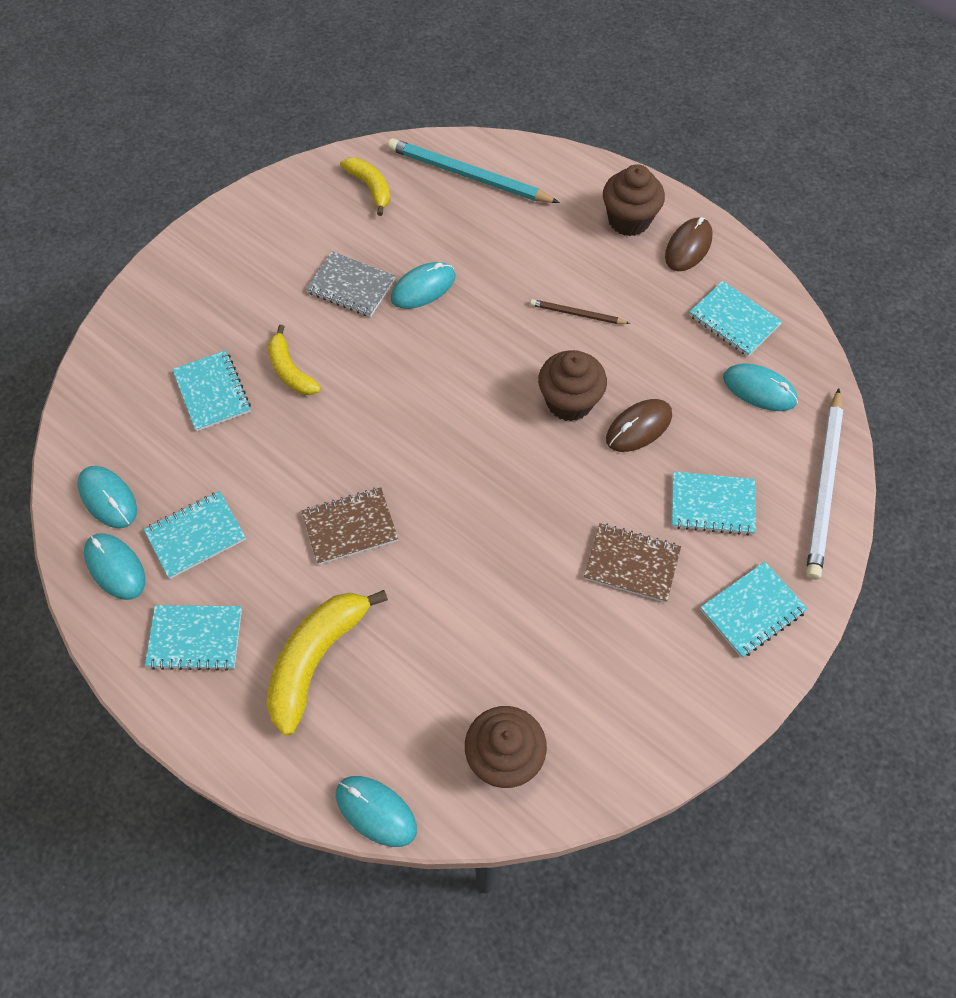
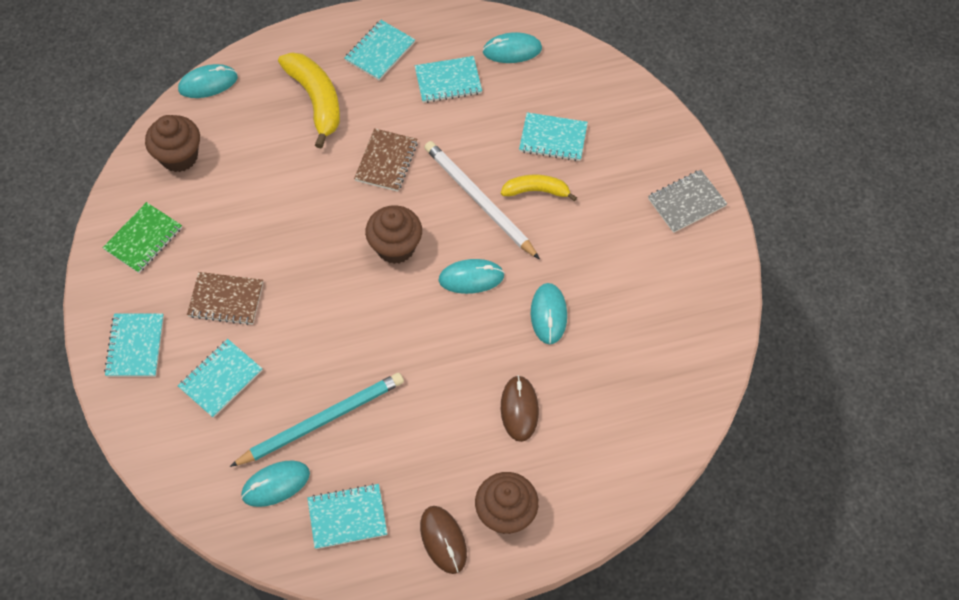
camera: 125 degrees right, 0 degrees up
(115, 567) = (459, 34): turquoise mouse -> turquoise mouse (471, 278)
(196, 536) = (448, 81): turquoise notebook -> turquoise notebook turned 75 degrees clockwise
(351, 286) = (586, 268): grey notebook -> grey notebook (686, 202)
(370, 188) = (682, 338): yellow banana -> none
(469, 176) = (644, 420): turquoise pencil -> turquoise pencil (321, 421)
(569, 402) = (372, 346): brown cupcake -> brown cupcake (395, 247)
(577, 314) = (442, 405): brown pencil -> none
(632, 564) = (226, 300): brown notebook -> brown notebook turned 45 degrees clockwise
(635, 706) = (143, 239): none -> green notebook
(638, 427) = (315, 376): brown mouse -> brown mouse (519, 409)
(824, 485) = (170, 464): white pencil -> white pencil (479, 201)

